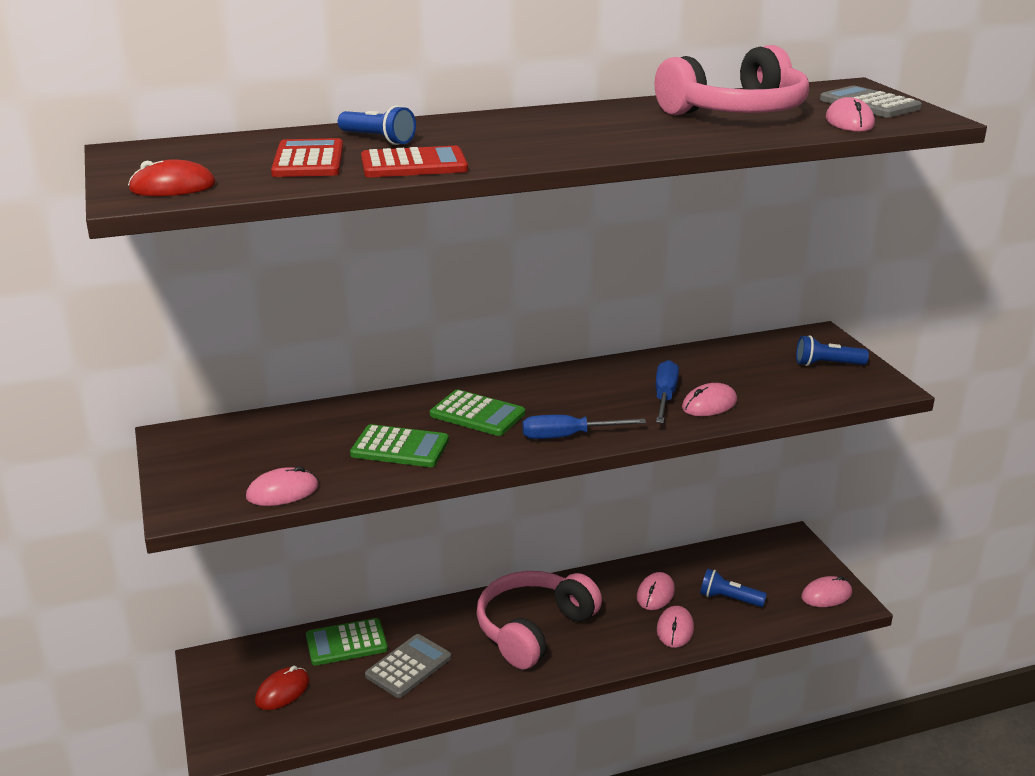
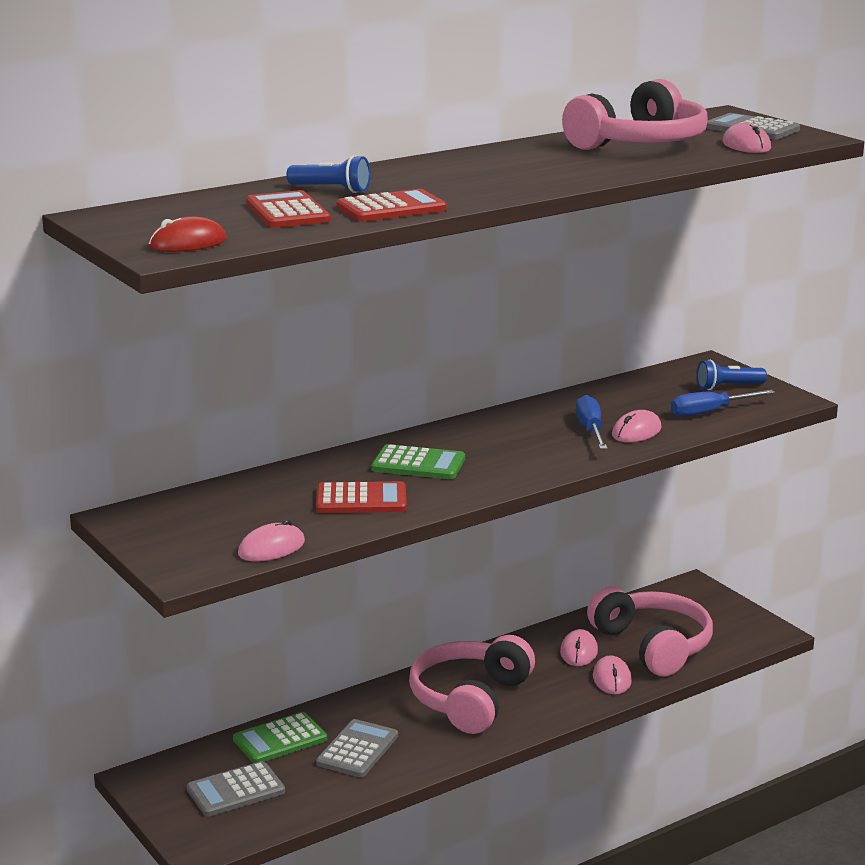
camera: 15 degrees left, 5 degrees down
(282, 691) = (236, 790): red mouse -> grey calculator
(400, 447) = (361, 499): green calculator -> red calculator
(568, 436) = (519, 472): blue screwdriver -> blue screwdriver (710, 412)
(729, 599) = (653, 645): blue flashlight -> pink headphones
(826, 595) = (746, 629): pink mouse -> none

